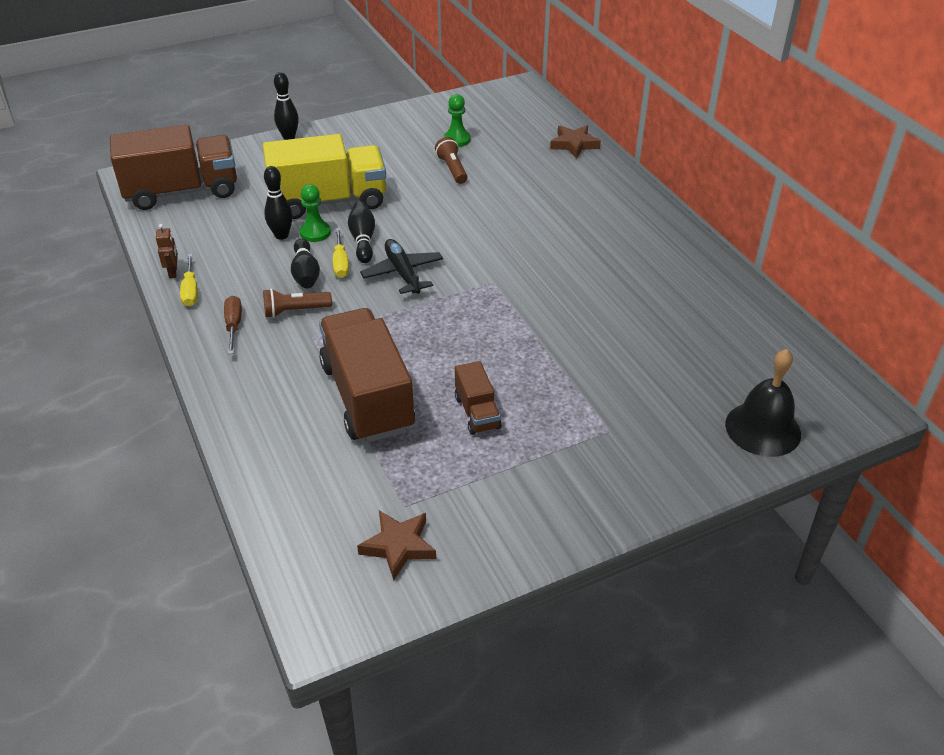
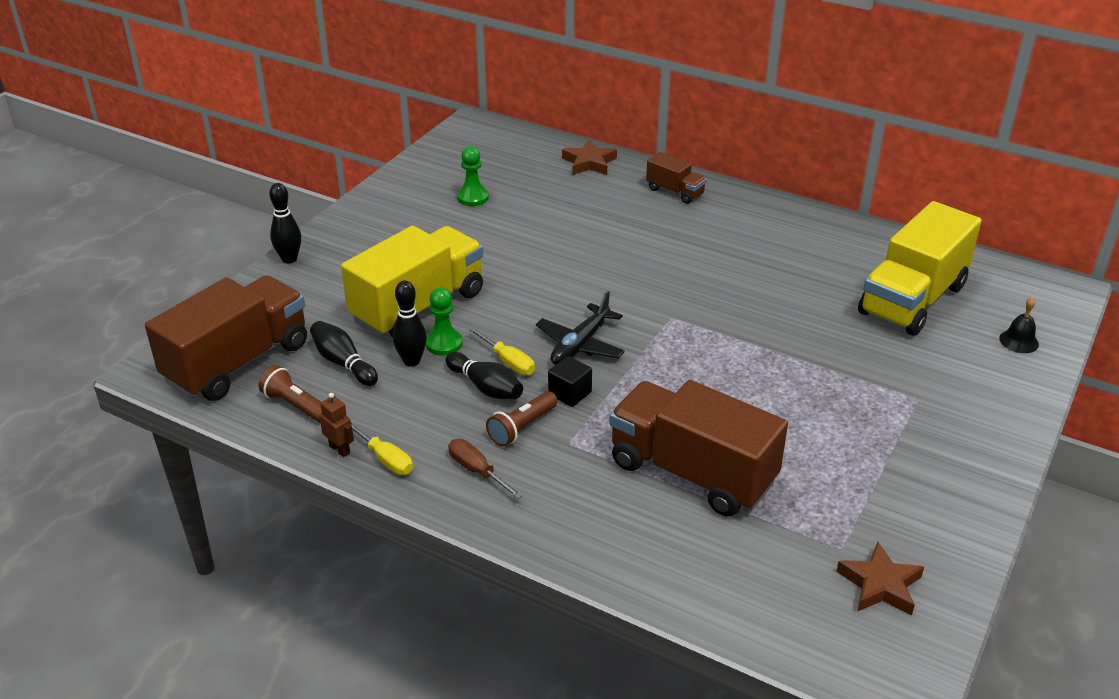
camera: 35 degrees left, 5 degrees down
(354, 303) = (570, 393): none -> black cube
(363, 240) = (502, 330): black bowling pin -> black bowling pin (343, 363)
(402, 273) = (580, 345): black plane -> black plane turned 90 degrees counterclockwise
(452, 169) = (504, 227): brown flashlight -> brown flashlight (295, 405)
(477, 412) = (800, 437): brown truck -> brown truck (675, 191)
(708, 353) = (912, 300): none -> yellow truck
(763, 429) = (1019, 341): black bell -> black bell, size x0.52

